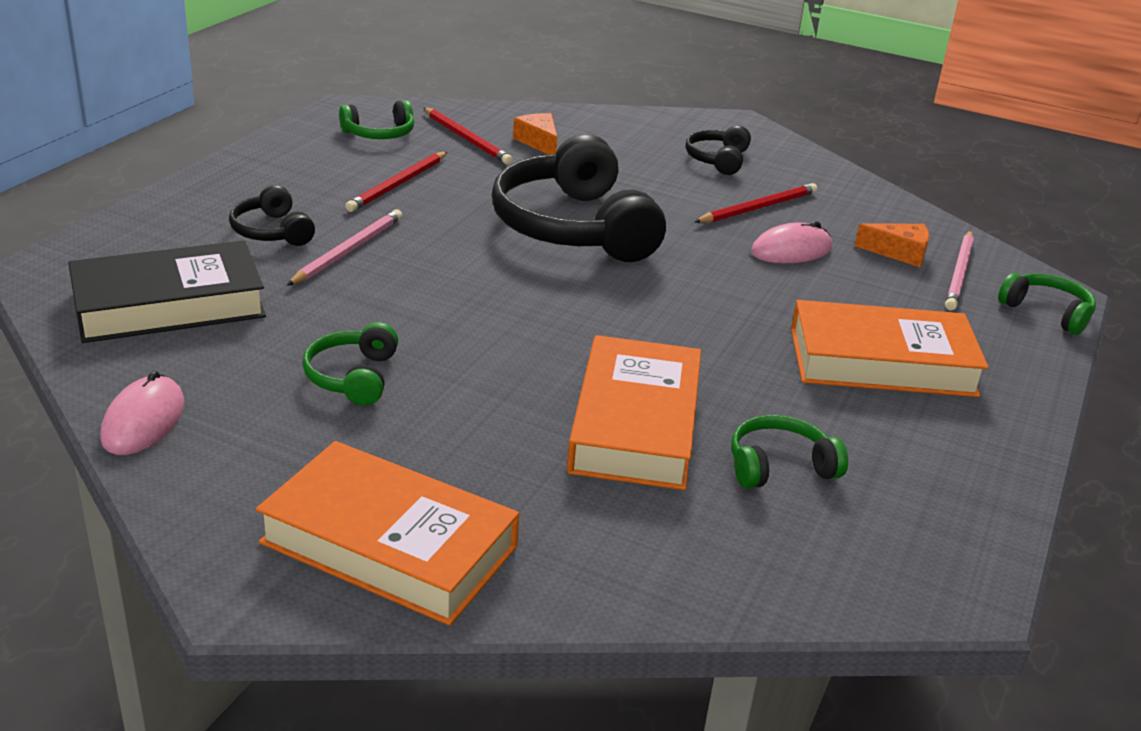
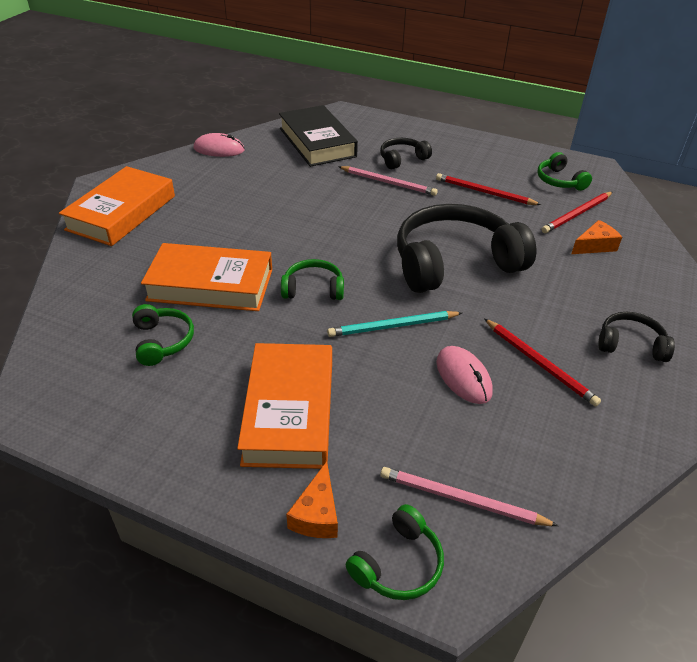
camera: 90 degrees right, 10 degrees up
(353, 377) = (256, 194): green headphones -> green headphones (313, 289)
(712, 282) = (392, 326): none -> turquoise pencil
(899, 253) = (488, 456): orange cheese -> orange cheese (317, 514)

